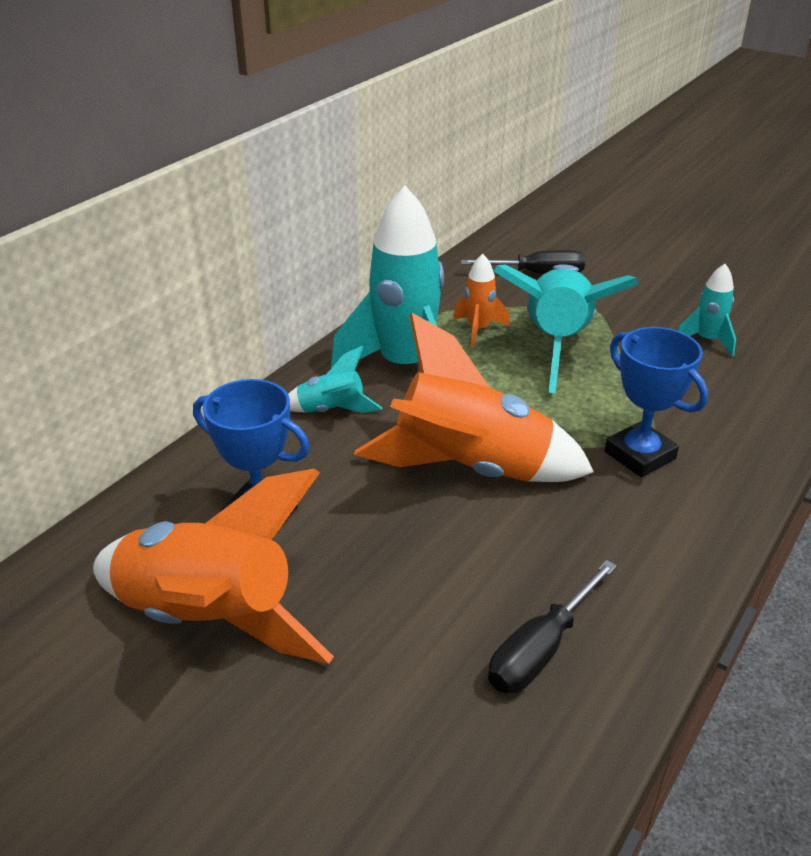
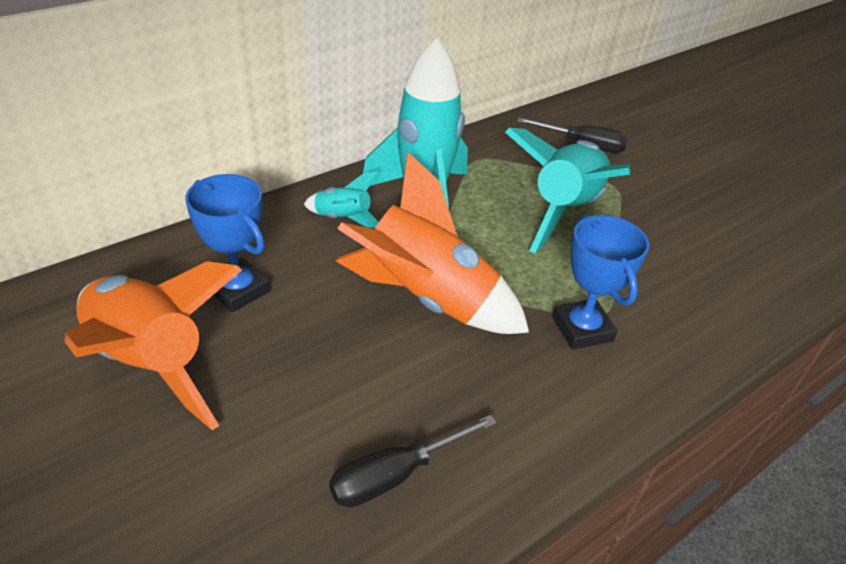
camera: 15 degrees right, 5 degrees up
(478, 330) = (503, 181): orange rocket -> none
(706, 341) = (704, 241): turquoise rocket -> none

